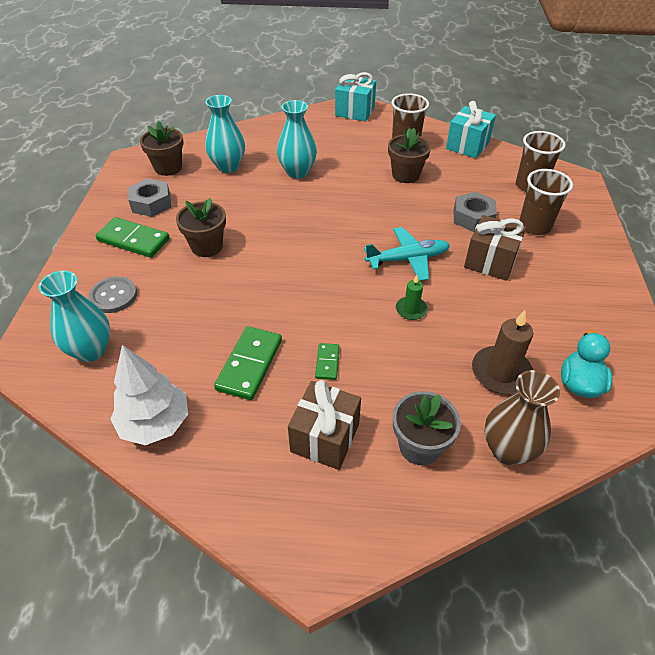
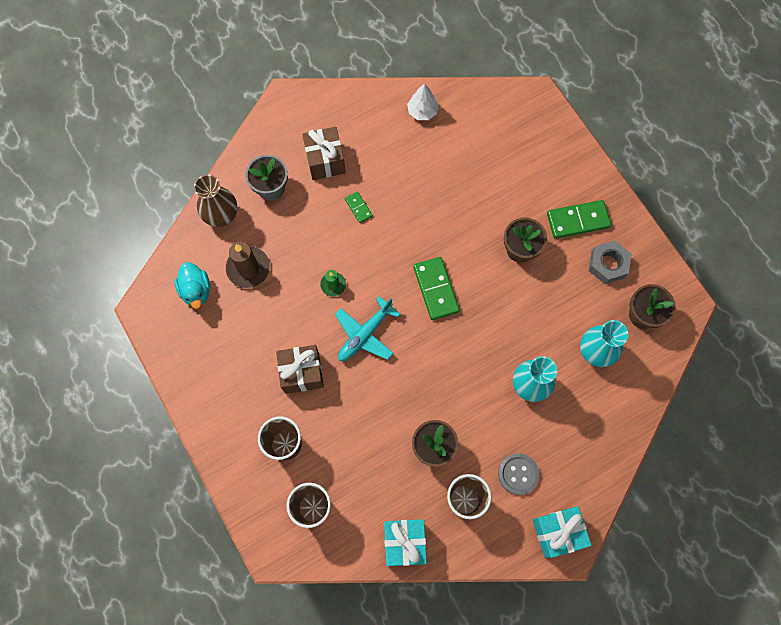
camera: 145 degrees right, 25 degrees up
(91, 350) = (505, 126): turquoise vase -> none
(113, 296) = (536, 168): grey button -> grey button (518, 474)
(155, 423) = (422, 111): white tree -> white tree, size x0.65
(249, 364) = (403, 177): green domino -> green domino (436, 289)
(473, 217) = (341, 422): grey nut -> none

